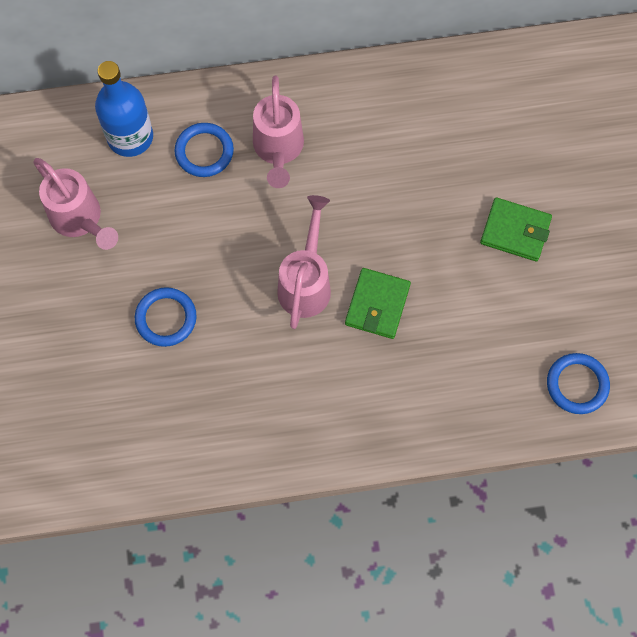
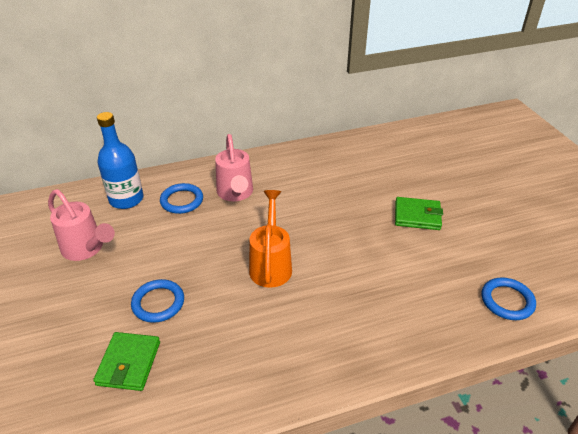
camera: 10 degrees left, 30 degrees down
(306, 282) = (271, 264): pink watering can -> orange watering can
(377, 305) = (330, 271): green wallet -> green wallet (128, 363)

